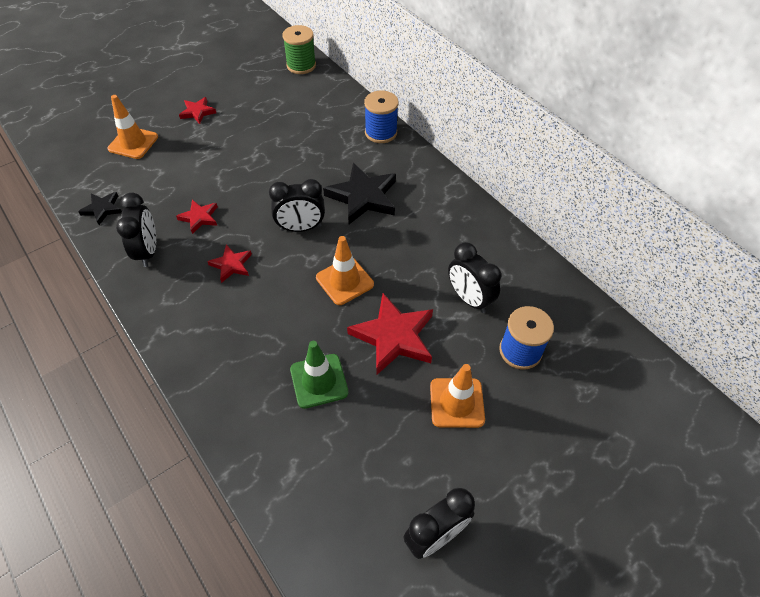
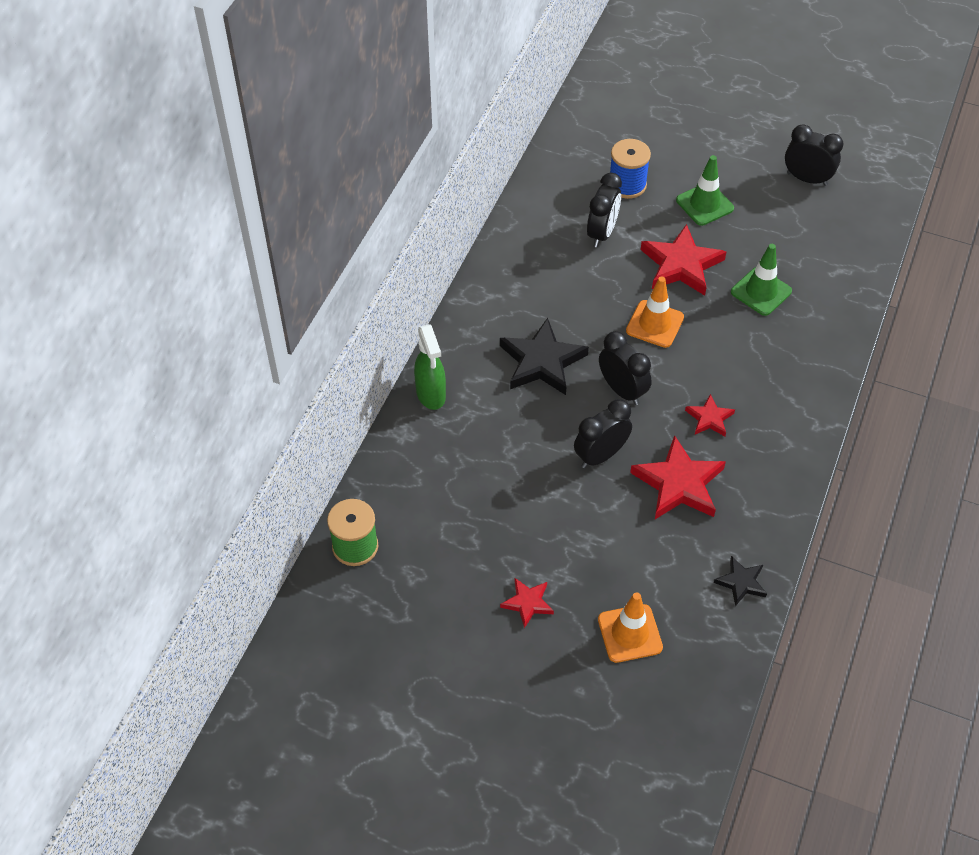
camera: 120 degrees left, 0 degrees up
(148, 251) = (753, 498): black clock -> black clock (600, 455)
(199, 217) = (679, 484): red star -> red star, size x1.87
(381, 132) = (431, 394): blue spool -> green spray bottle
(457, 403) = (704, 204): orange traffic cone -> green traffic cone

